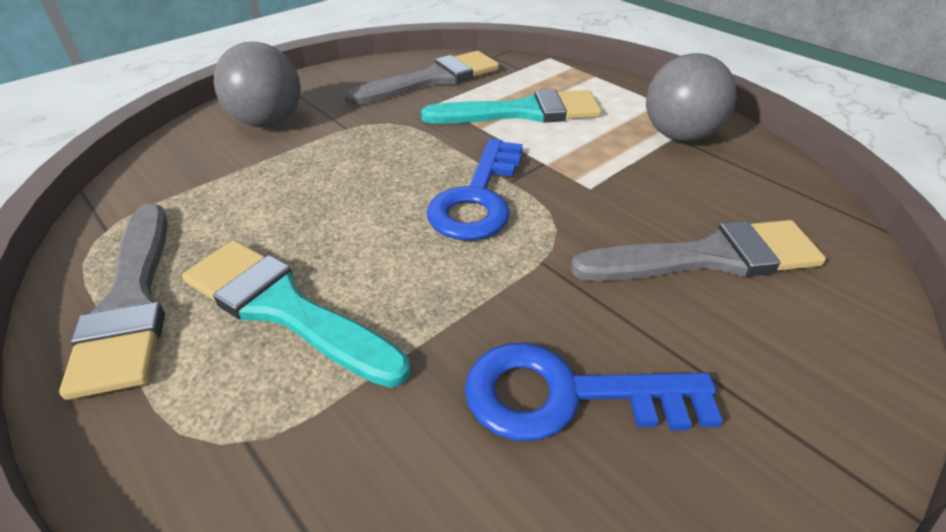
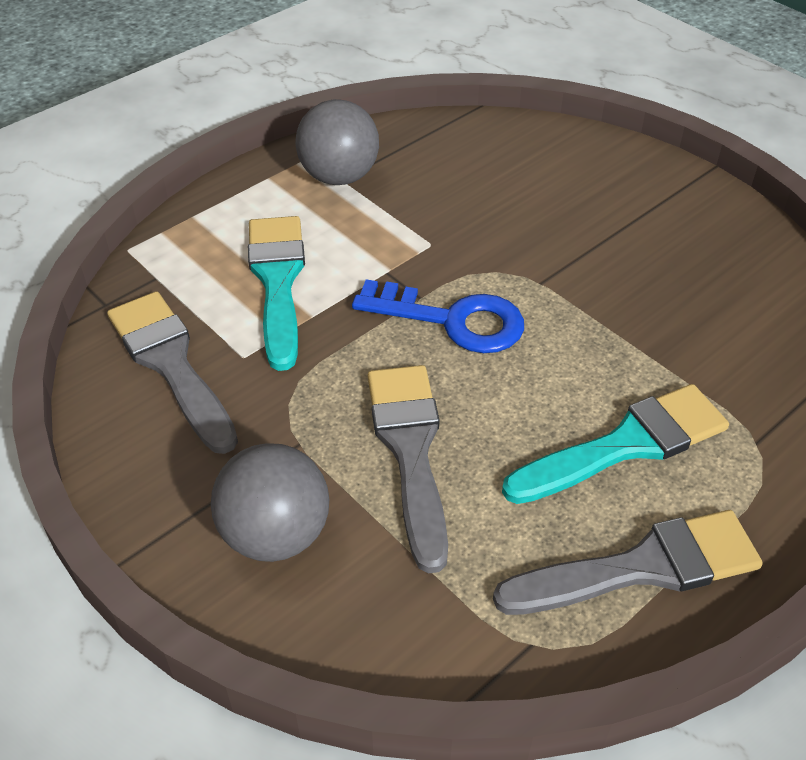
camera: 90 degrees left, 5 degrees up
(284, 308) = (626, 445): turquoise brush -> turquoise brush turned 150 degrees counterclockwise
(567, 395) = (675, 279): blue key -> none
(709, 257) = (524, 193): grey brush -> grey brush (410, 450)

